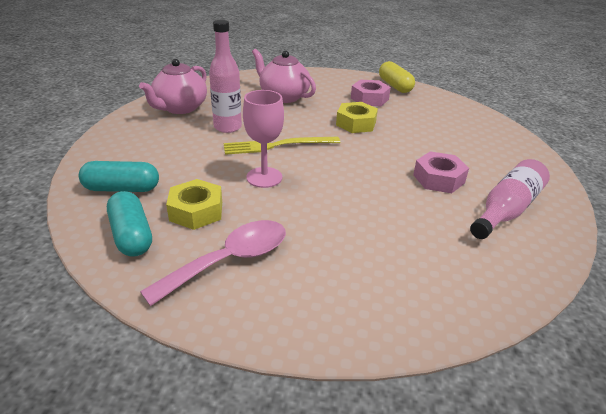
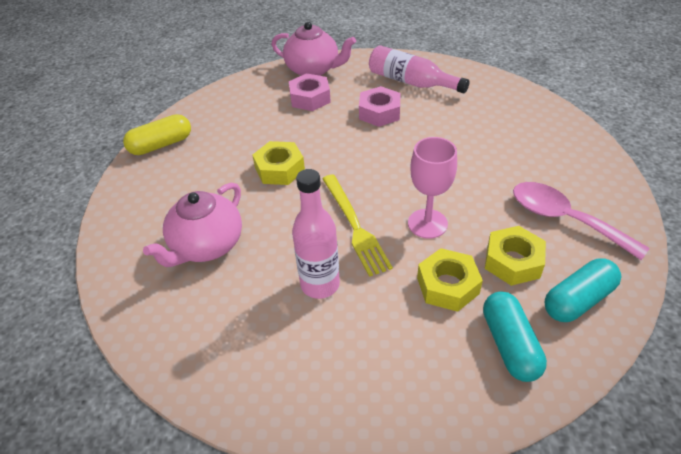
camera: 95 degrees left, 10 degrees up
(180, 108) = (268, 364): pink teapot -> pink teapot (313, 69)
(193, 174) = (447, 285): none -> yellow nut
(369, 99) = (205, 163): pink nut -> pink nut (310, 98)

